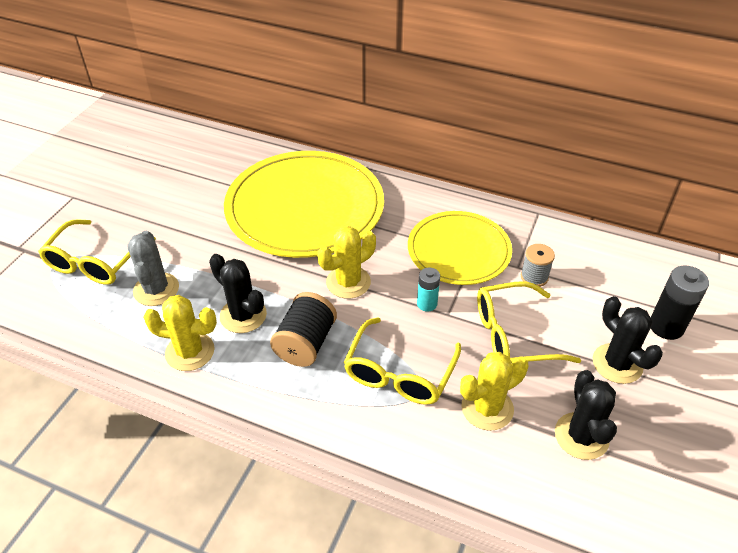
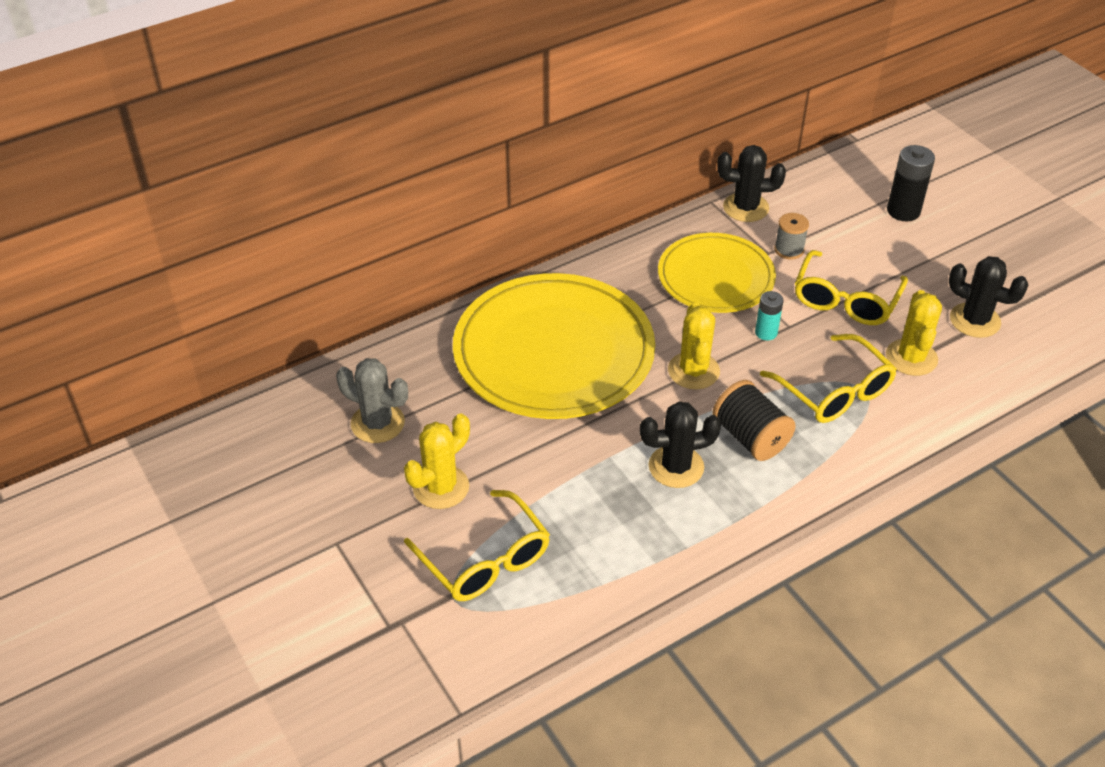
camera: 55 degrees left, 0 degrees up
(156, 289) = (578, 521): grey cactus -> grey cactus (377, 423)
(190, 351) = (694, 527): yellow cactus -> yellow cactus (441, 487)
(617, 364) = (920, 260): black cactus -> black cactus (746, 208)

